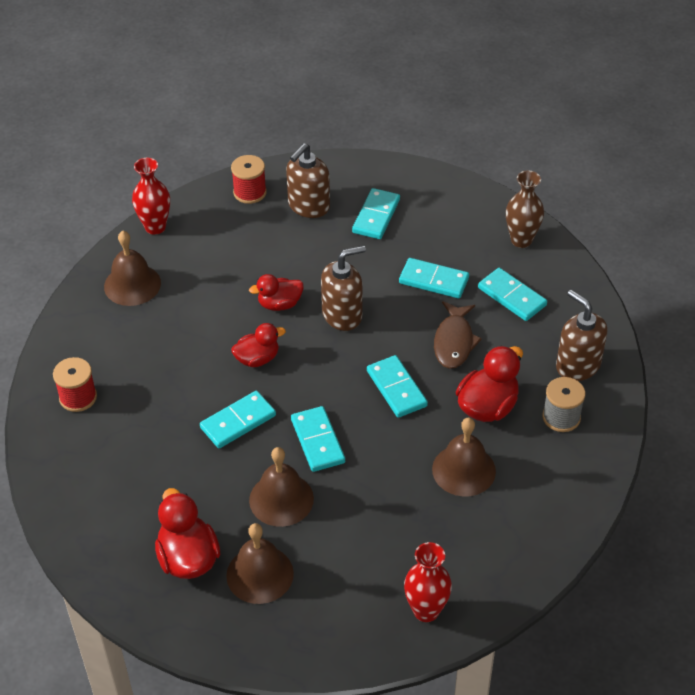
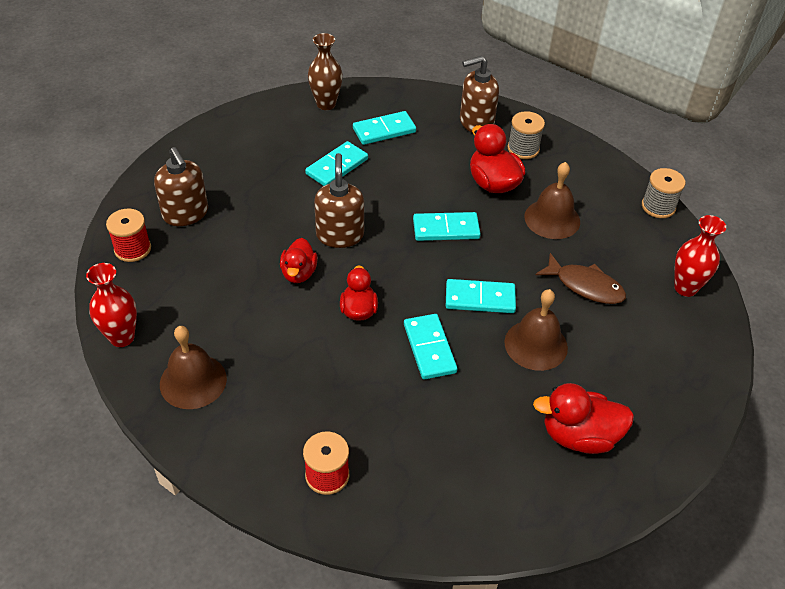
camera: 70 degrees left, 0 degrees up
(260, 574) = (615, 386): brown bell -> none
(376, 216) = (234, 175): turquoise domino -> none
(454, 342) = (413, 178): brown fish -> brown fish (585, 286)
(543, 562) = (658, 206): none -> grey spool

